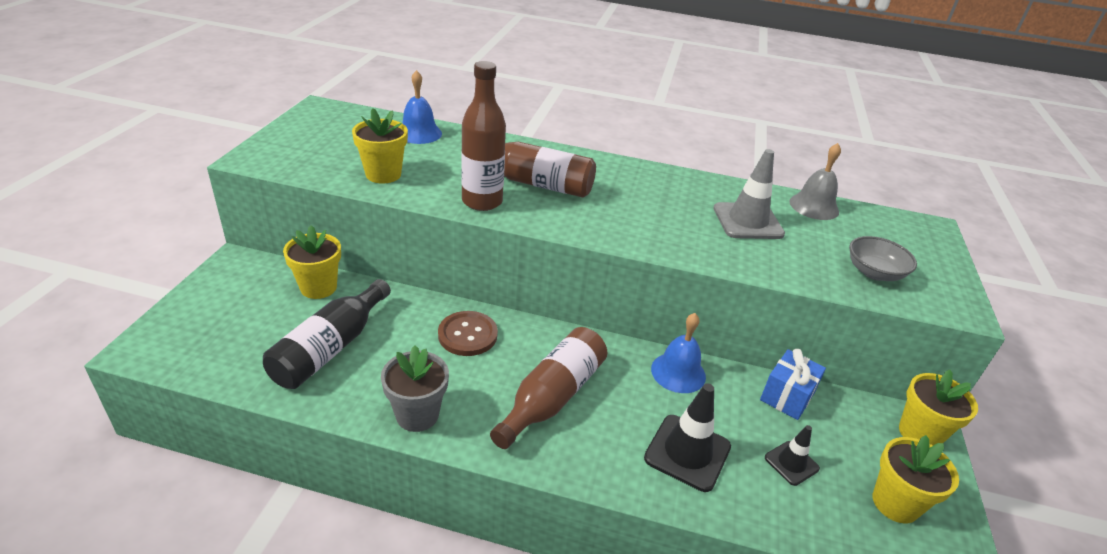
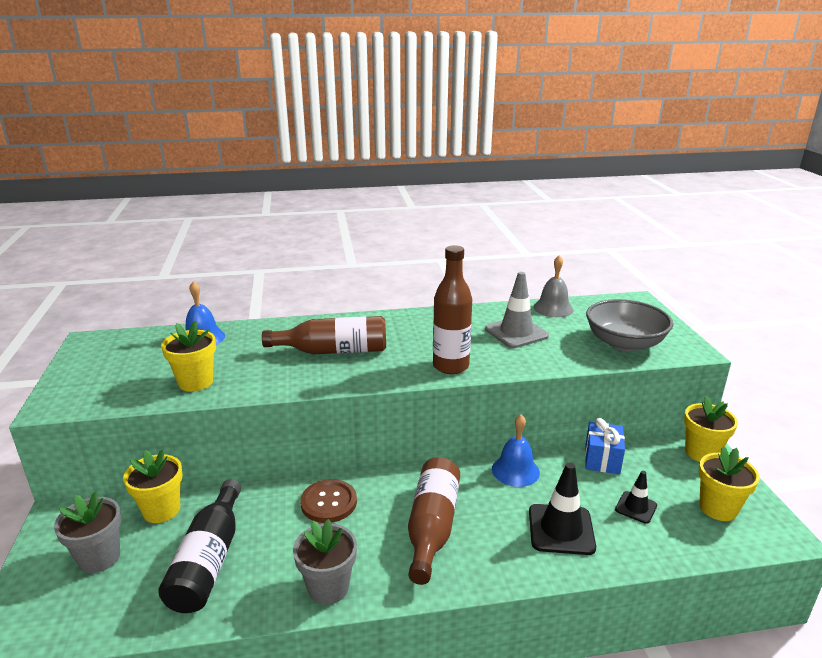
camera: 20 degrees left, 10 degrees down
(246, 311) = (99, 557): none -> grey flower pot
(482, 201) = (301, 379): brown bottle -> brown bottle (450, 366)
(874, 273) = (624, 343): grey bowl -> grey bowl, size x1.64

